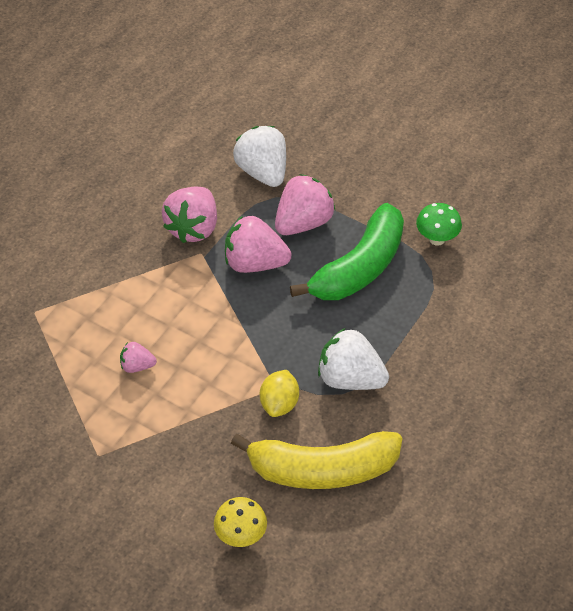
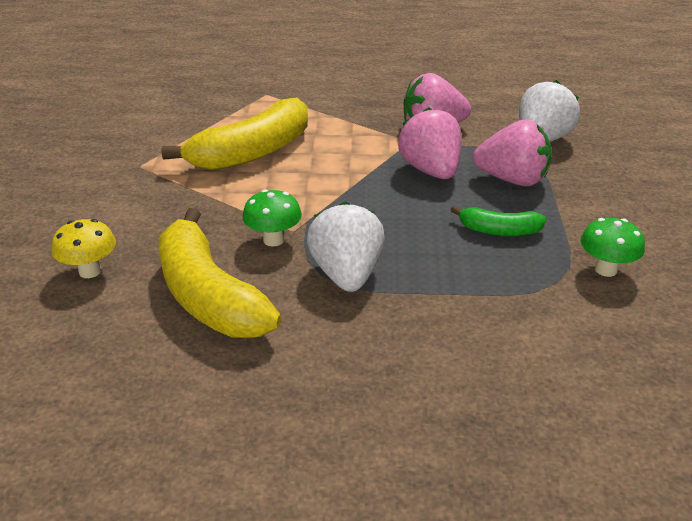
camera: 60 degrees right, 15 degrees down
(137, 366) = (252, 152): pink strawberry -> yellow banana
(279, 404) = (273, 240): yellow lemon -> green mushroom
(359, 268) = (498, 231): green banana -> green banana, size x0.50

